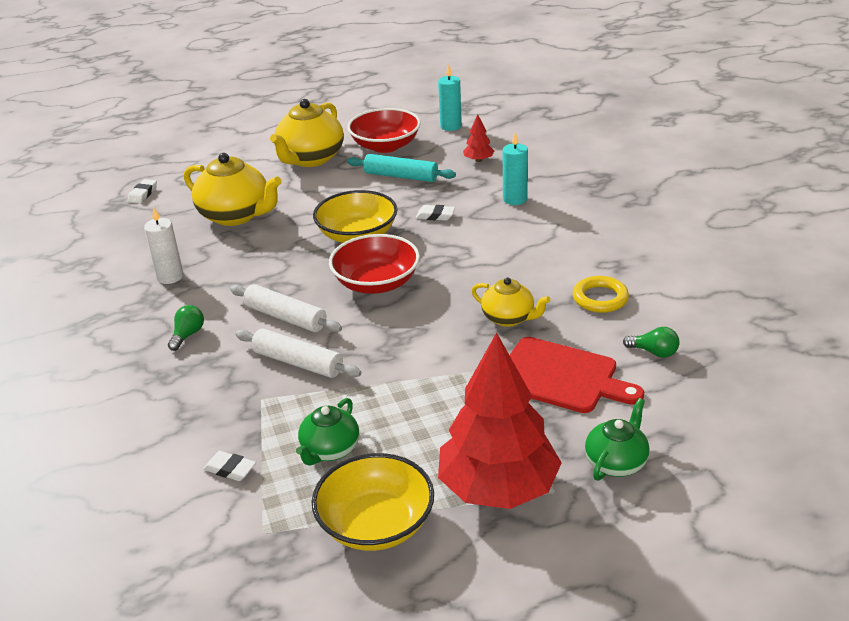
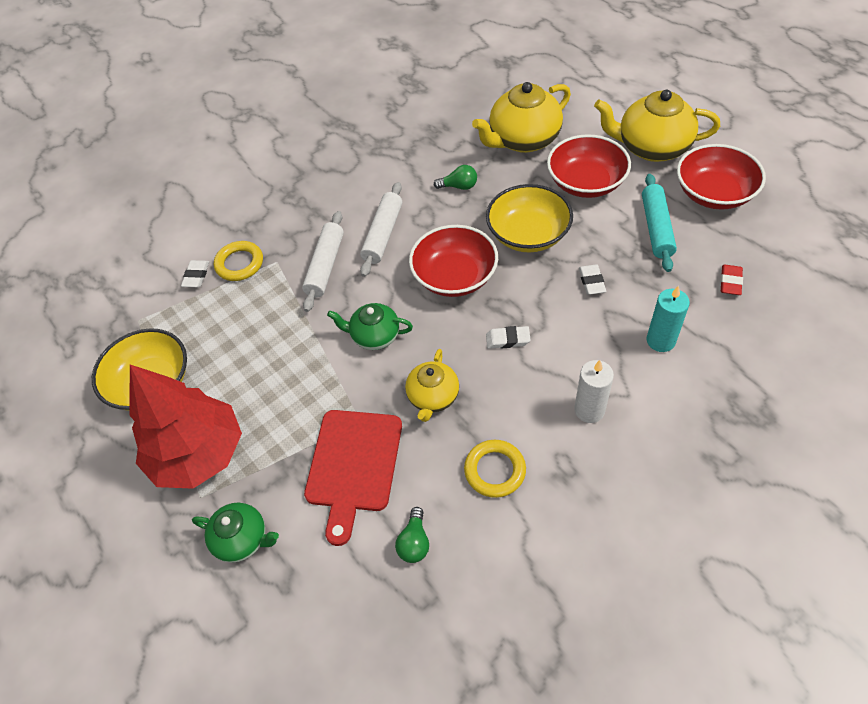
camera: 75 degrees right, 20 degrees up
(143, 194) = (529, 70): white eraser -> white eraser (507, 339)
(170, 277) = (414, 141): white candle -> white candle (589, 410)
(188, 335) = (342, 186): green light bulb -> green light bulb (459, 186)
(236, 215) = (523, 140): yellow teapot -> yellow teapot turned 45 degrees clockwise
(240, 429) = (239, 264): none -> yellow ring
(321, 196) = (586, 182): none -> red bowl
(330, 450) = (225, 326): green teapot -> green teapot (374, 336)
(450, 126) = (796, 232): turquoise candle -> none
(478, 160) = (730, 282): red tree -> red eraser

